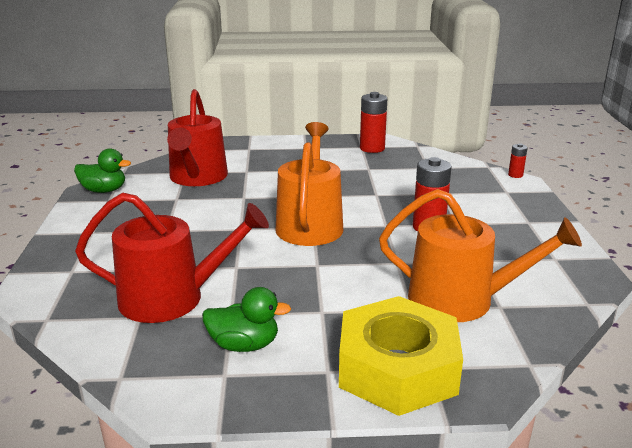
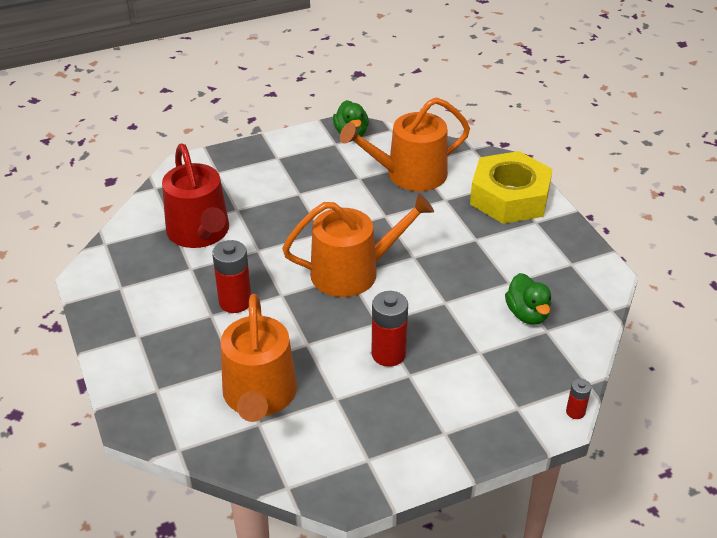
camera: 70 degrees right, 15 degrees up
(197, 178) = (409, 174): red watering can -> orange watering can
(244, 345) = (155, 286): green duck -> green duck (527, 314)
(372, 148) = (572, 273): red battery -> red battery (235, 302)
(397, 368) = (151, 372): yellow nut -> yellow nut (509, 197)

